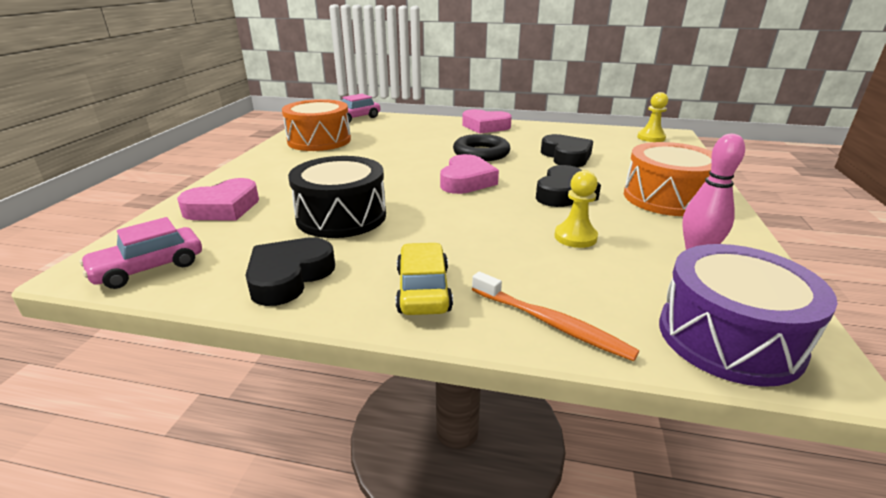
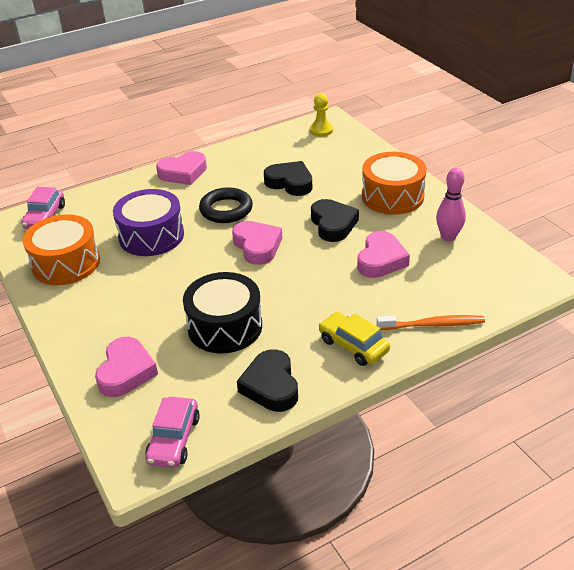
camera: 40 degrees left, 10 degrees up
(575, 237) = (381, 260): yellow pawn -> pink heart
(729, 337) = (504, 285): purple drum -> purple drum (151, 236)

